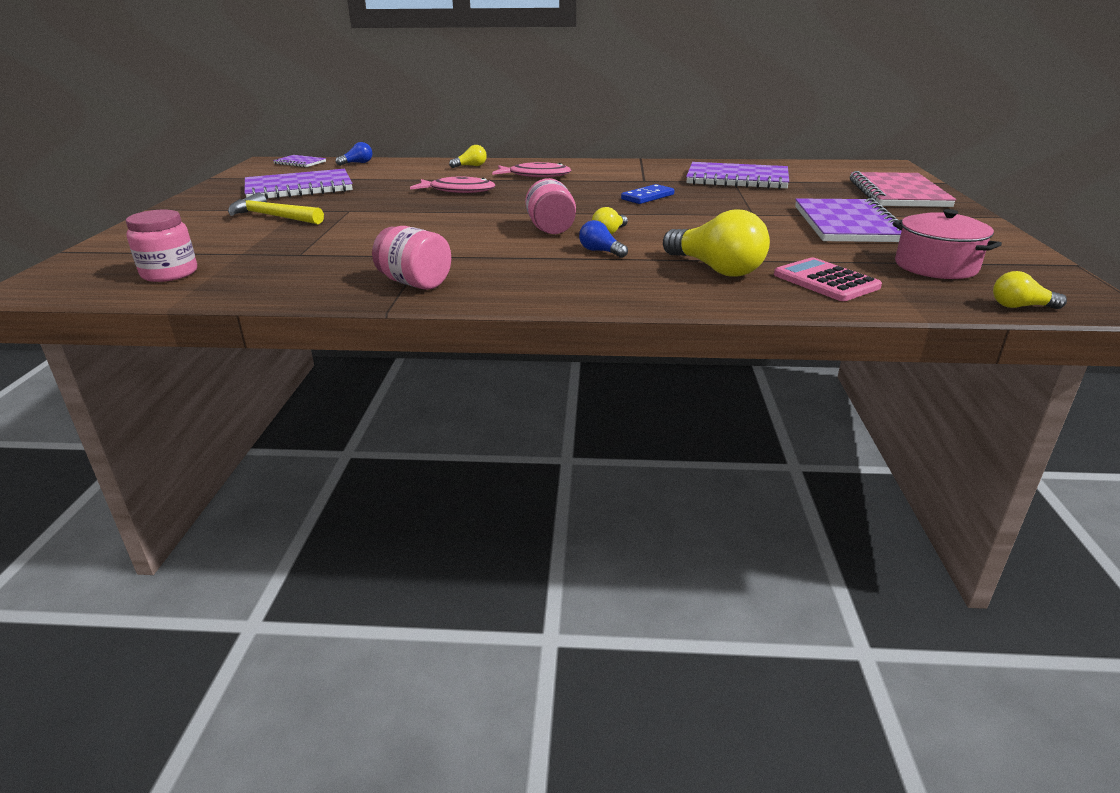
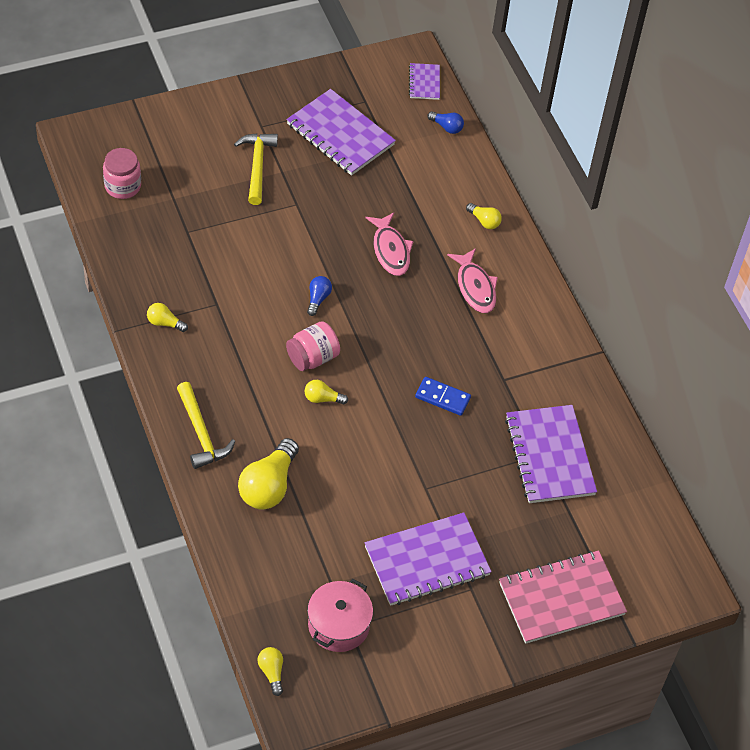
camera: 60 degrees right, 25 degrees up
(415, 283) = (165, 323): pink jar -> yellow light bulb
(600, 251) = (274, 406): blue light bulb -> blue light bulb (318, 299)
(610, 289) = (201, 433): none -> yellow hammer
(825, 281) = (273, 556): pink calculator -> none

